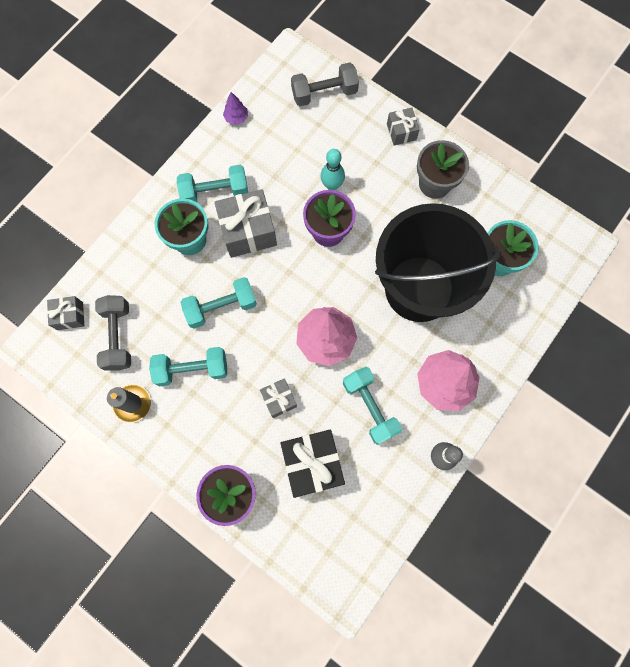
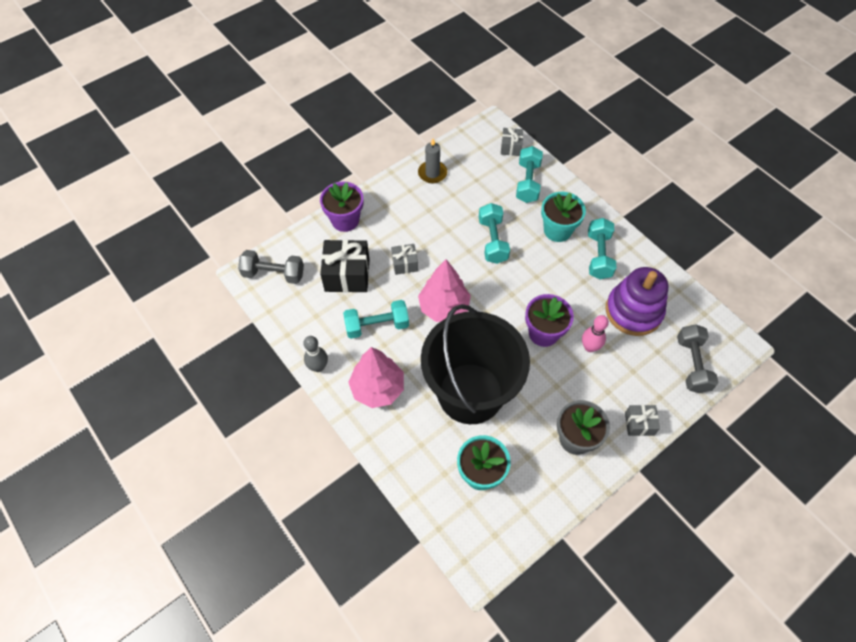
camera: 105 degrees right, 15 degrees down
(118, 336) = (486, 173): grey dumbbell -> grey dumbbell (274, 274)
(192, 369) = (447, 213): turquoise dumbbell -> turquoise dumbbell (527, 182)
(236, 118) = (672, 286): purple tree -> none
(248, 231) = (556, 272): grey gift -> none
(277, 150) = (633, 311): none -> purple stacking toy
(332, 185) = (589, 347): turquoise bowling pin -> pink bowling pin

